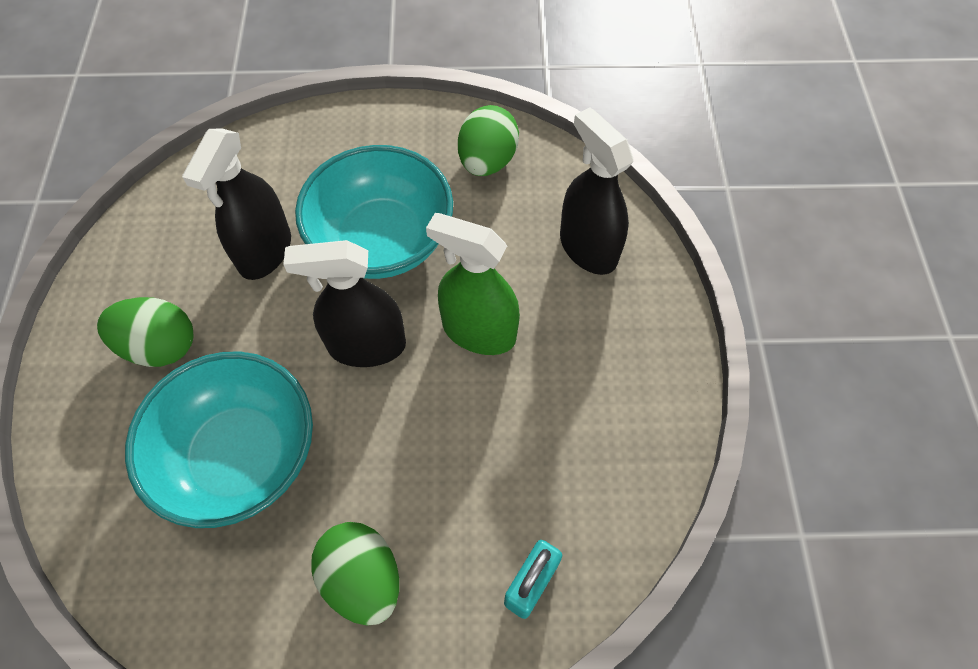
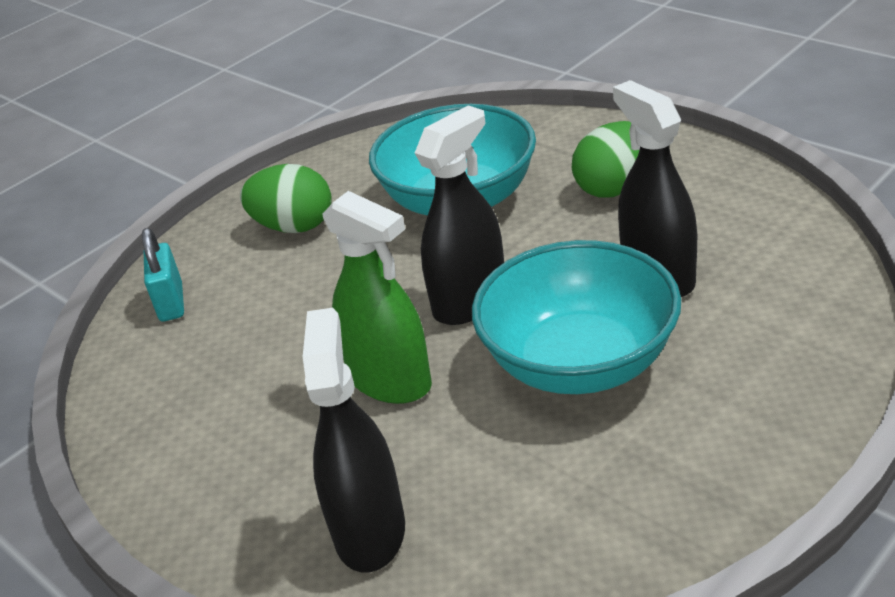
camera: 140 degrees right, 25 degrees down
(478, 331) = (390, 381): green spray bottle -> green spray bottle turned 60 degrees clockwise
(487, 161) = (600, 515): green egg -> none
(588, 248) = (370, 531): black spray bottle -> black spray bottle turned 105 degrees counterclockwise

